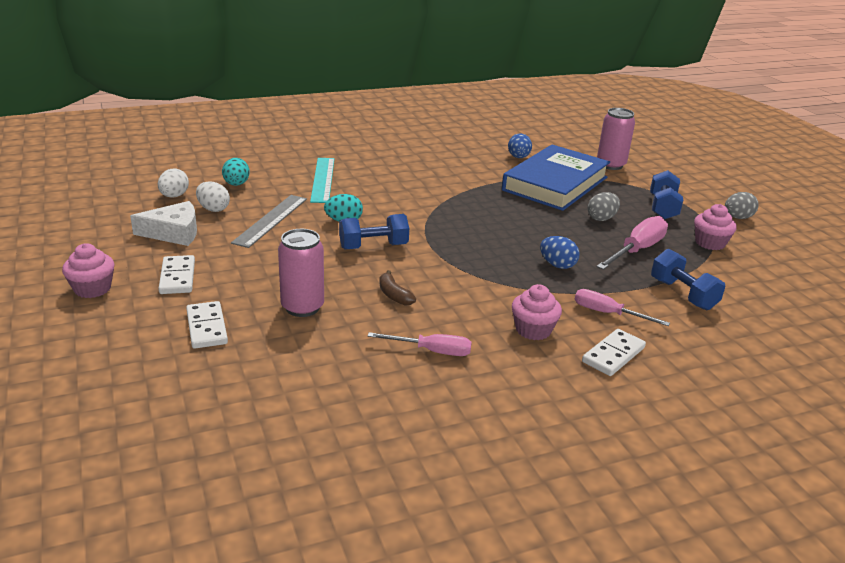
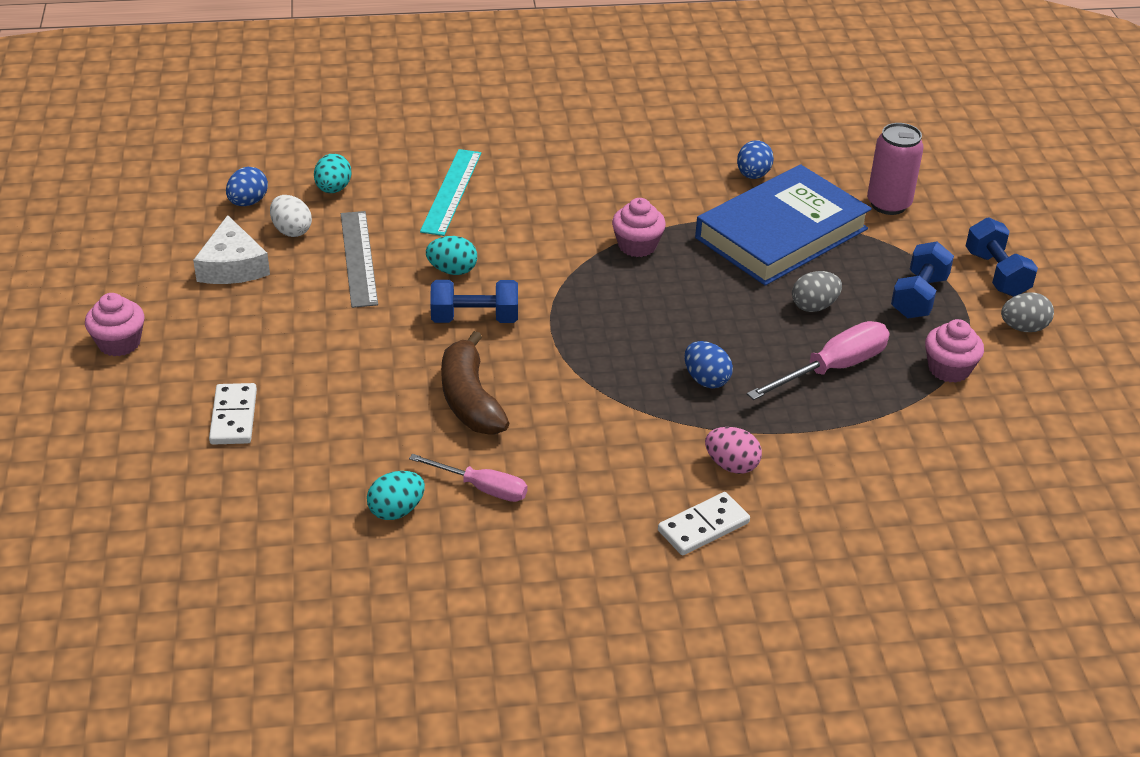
camera: 15 degrees right, 10 degrees up
(174, 196) = (248, 202): white egg -> blue egg
(174, 233) = (232, 266): white cheese -> white cheese turned 75 degrees clockwise
(177, 277) = (219, 338): white domino -> none
(271, 220) = (358, 258): grey ruler -> grey ruler turned 45 degrees counterclockwise
(302, 307) = (352, 403): pink can -> none
(370, 376) = (396, 510): none -> turquoise egg
(394, 295) = (470, 400): brown banana -> brown banana, size x1.89
(533, 330) = (621, 476): pink cupcake -> pink cupcake (637, 245)
(607, 313) = (731, 465): pink screwdriver -> pink egg
(683, 294) = (852, 450): blue dumbbell -> blue dumbbell (996, 274)

